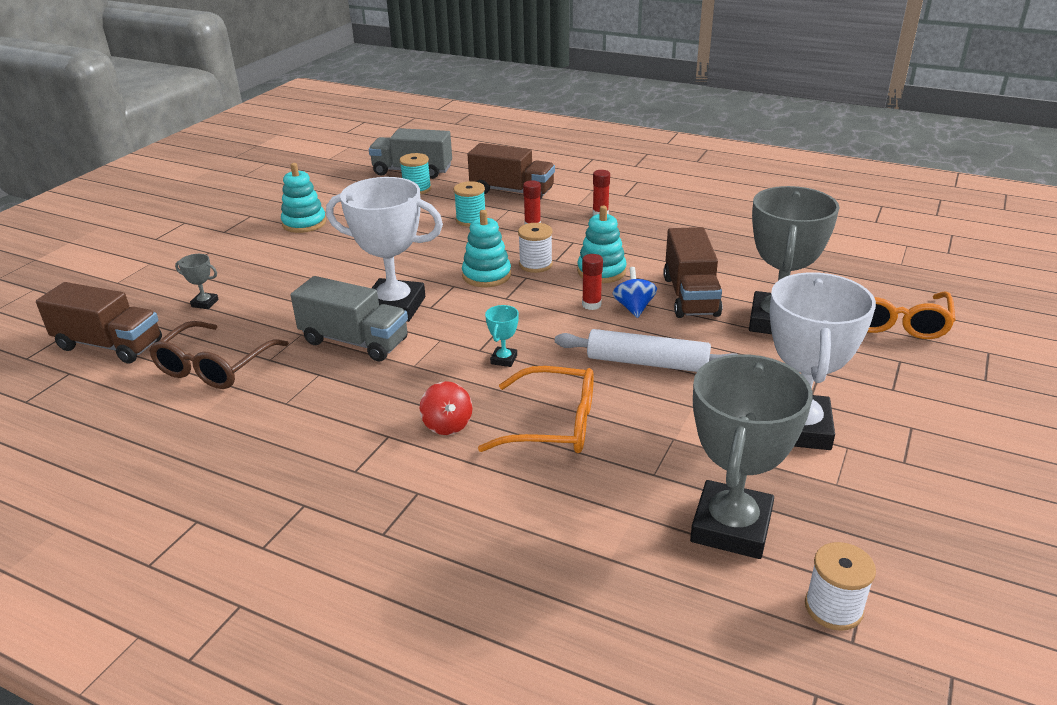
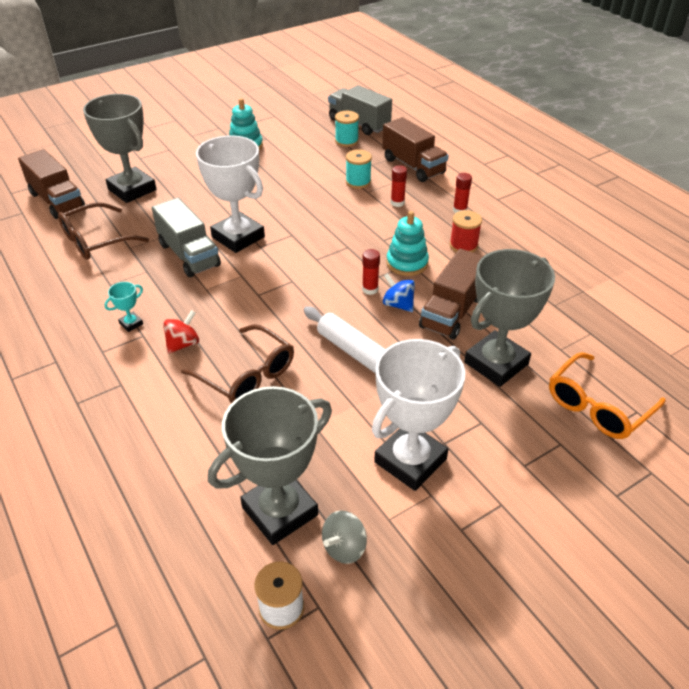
camera: 30 degrees right, 10 degrees up
(205, 303) = (132, 189): grey trophy -> grey trophy, size x2.50
(447, 425) = (183, 344): red spinning top -> red spinning top turned 150 degrees counterclockwise
(486, 275) = (322, 235): turquoise stacking toy -> none
(504, 359) = (266, 309): turquoise trophy -> turquoise trophy (131, 324)
(535, 264) = (365, 238): white spool -> none
(553, 424) = (247, 375): orange glasses -> brown glasses
(634, 308) = (398, 304): blue spinning top -> blue spinning top turned 75 degrees counterclockwise
(637, 240) = (463, 245): none -> red spool
(826, 527) = (344, 547): none -> grey spinning top

